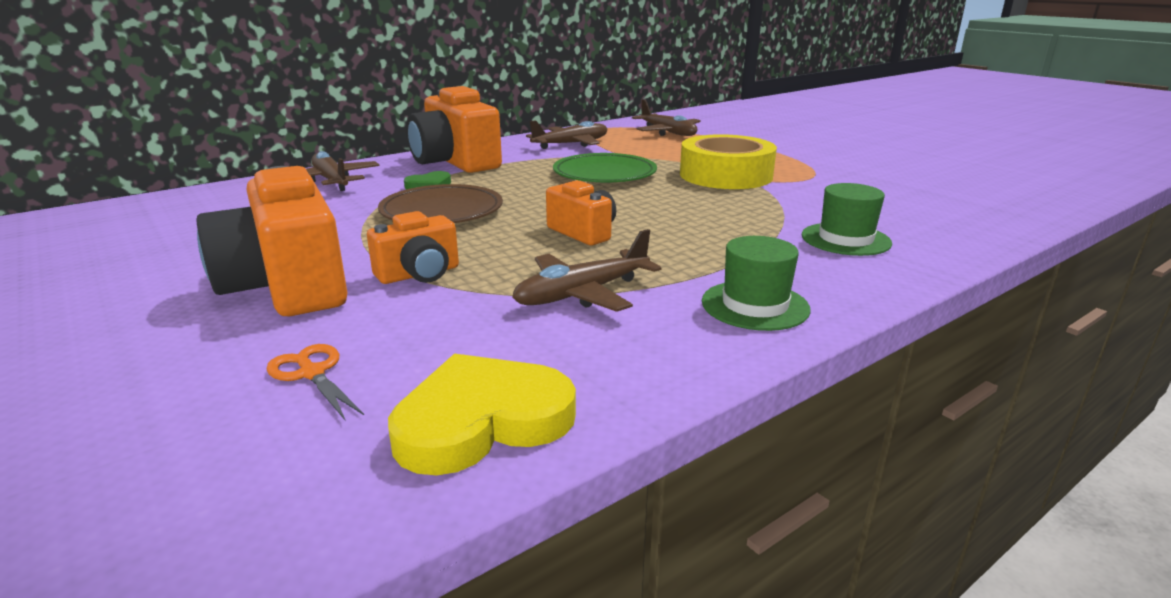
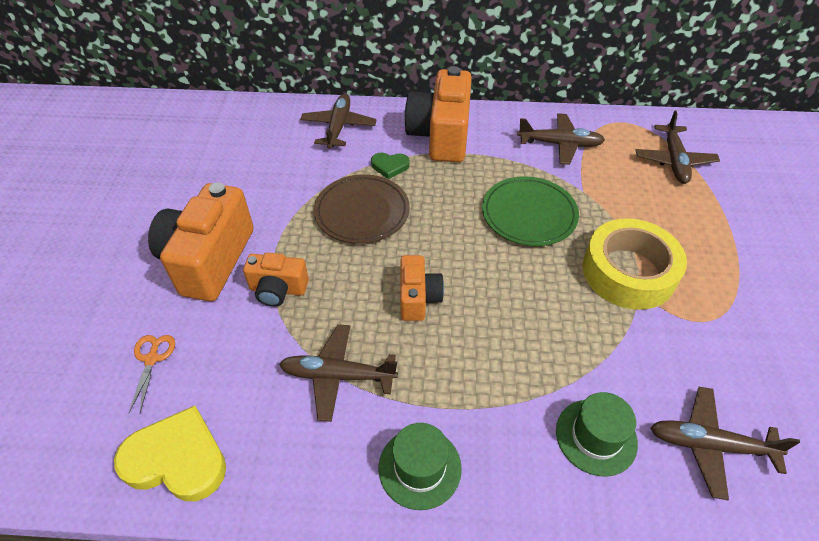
camera: 40 degrees right, 25 degrees up
(913, 216) = (710, 445): none -> brown plane

